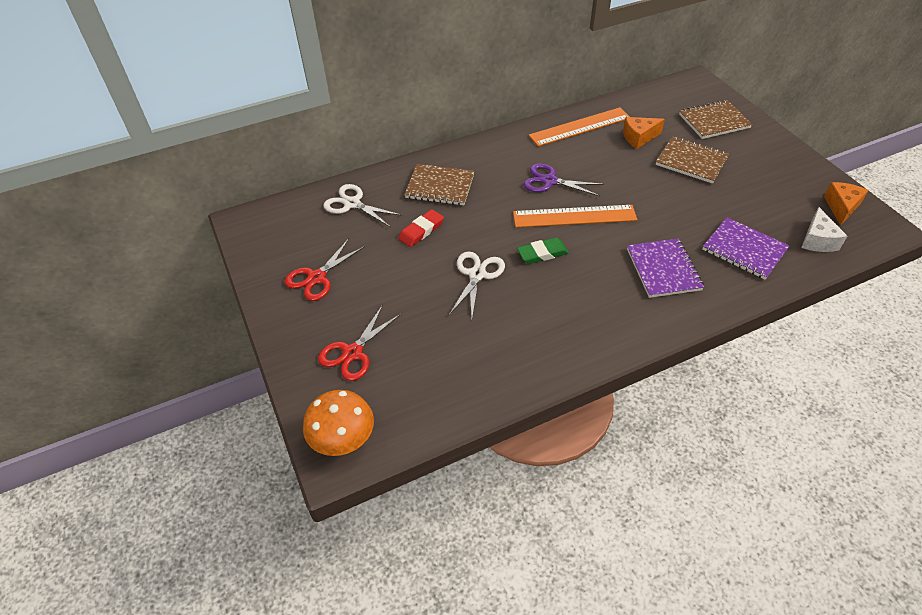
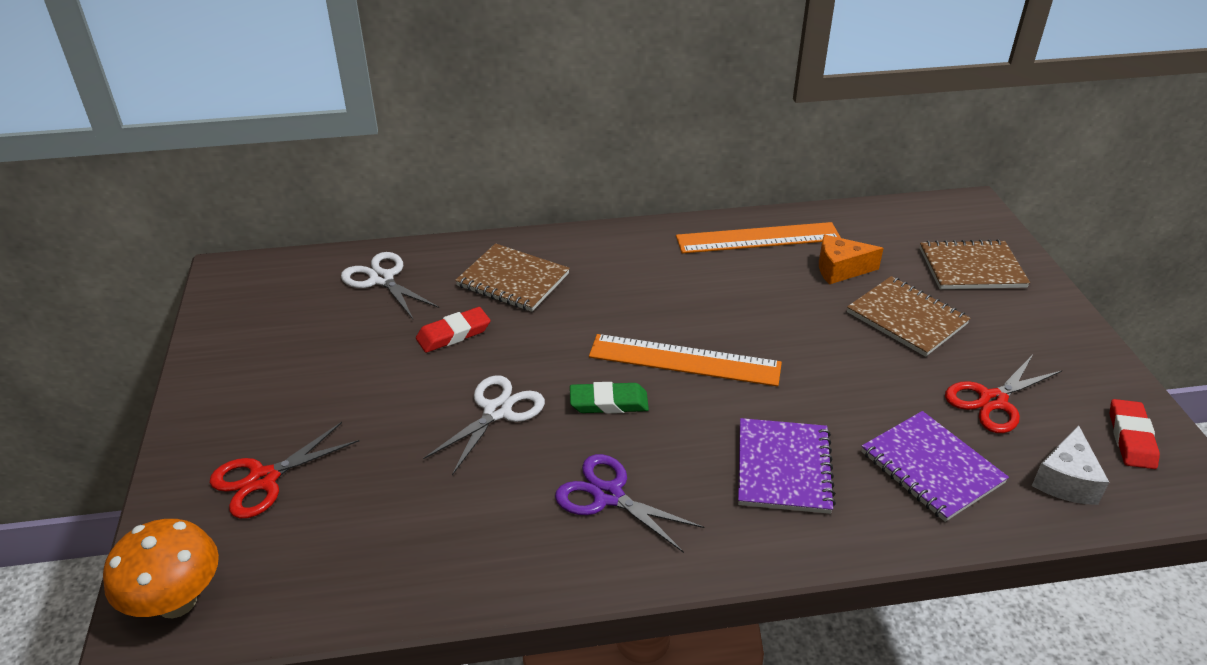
camera: 15 degrees right, 10 degrees down
(317, 277) = (277, 366): red scissors -> red scissors (993, 401)
(549, 181) = (673, 304): purple scissors -> purple scissors (608, 496)
(841, 207) = (1131, 438): orange cheese -> red eraser

